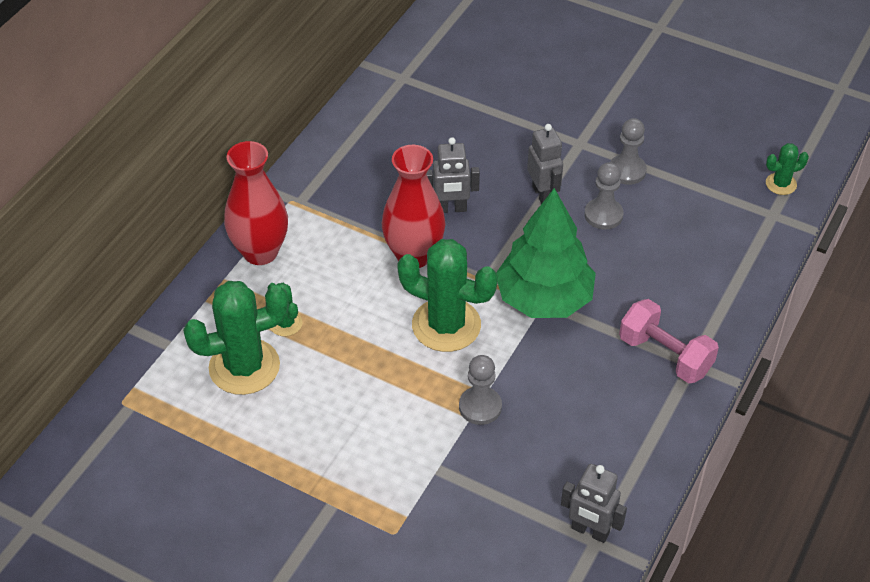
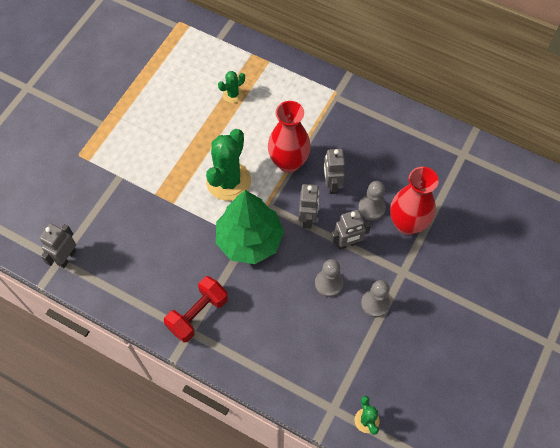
camera: 90 degrees right, 15 degrees up
(244, 367) = (200, 76): green cactus -> none
(260, 252) = (291, 78): red vase -> red vase (407, 224)
(480, 407) = (163, 199): grey pawn -> grey pawn (371, 208)
(506, 235) = (308, 219): none -> grey robot
(665, 355) = (198, 314): pink dumbbell -> red dumbbell

